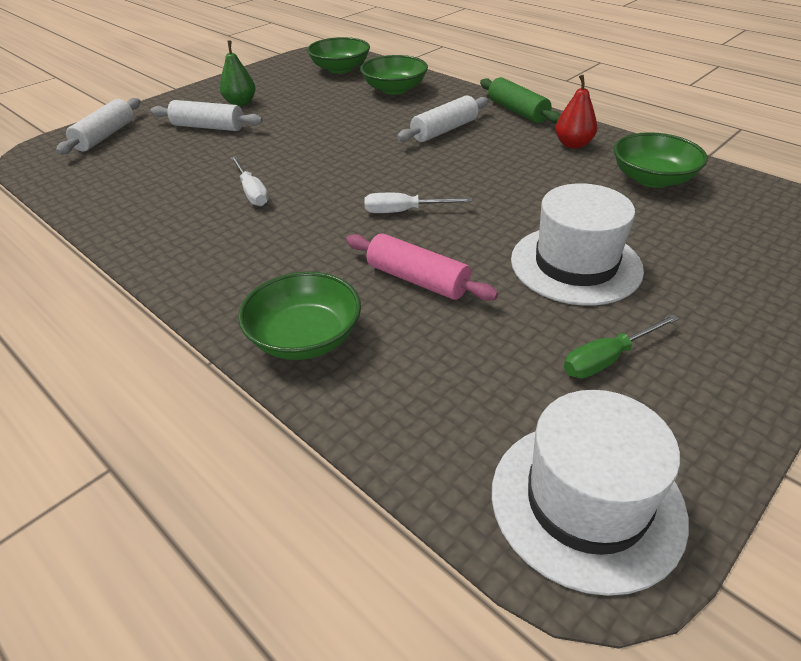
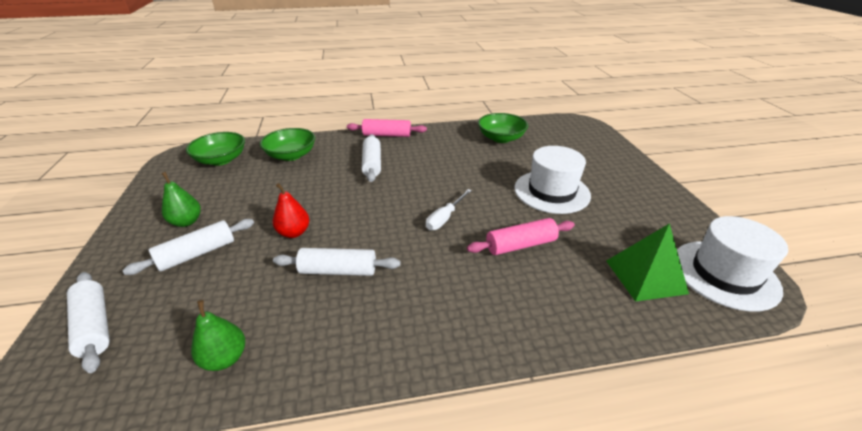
camera: 55 degrees left, 5 degrees down
(112, 195) = (225, 358): none -> green pear
(252, 192) = (338, 270): white screwdriver -> white rolling pin
(305, 338) = (543, 316): green bowl -> none
(475, 407) = (645, 276): none -> green pyramid
(517, 111) = (387, 135): green rolling pin -> pink rolling pin
(573, 144) = (444, 139): red pear -> red pear (294, 232)
(607, 359) = (631, 220): green screwdriver -> none

